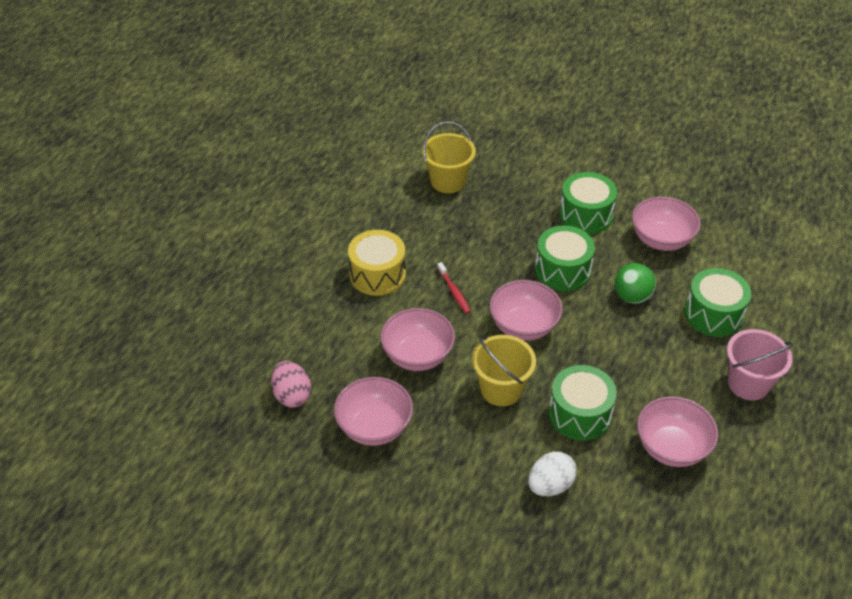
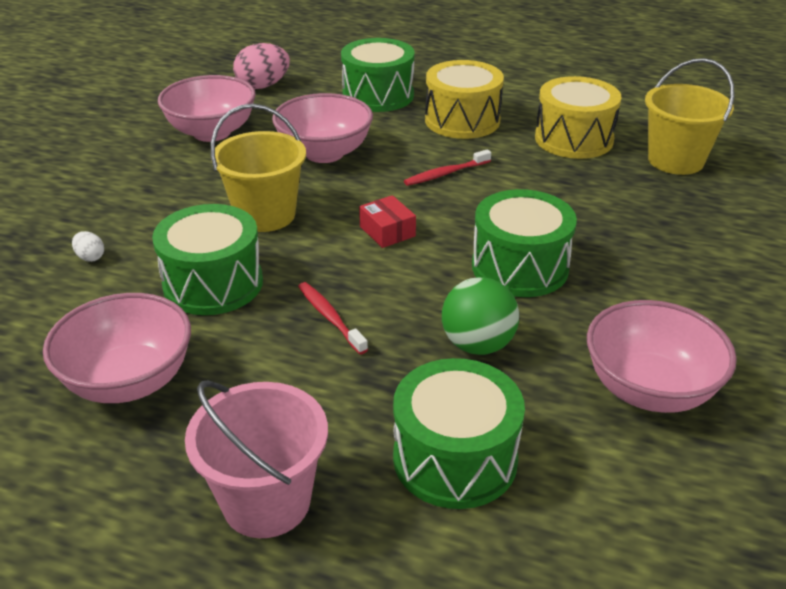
camera: 85 degrees right, 10 degrees down
(414, 222) = (573, 139): none -> yellow drum
(523, 326) = (387, 231): pink bowl -> red box
(550, 485) = (90, 257): white egg -> white egg, size x0.48
(585, 215) = (671, 292): green drum -> green drum (378, 95)
(611, 357) = (330, 317): none -> red toothbrush

